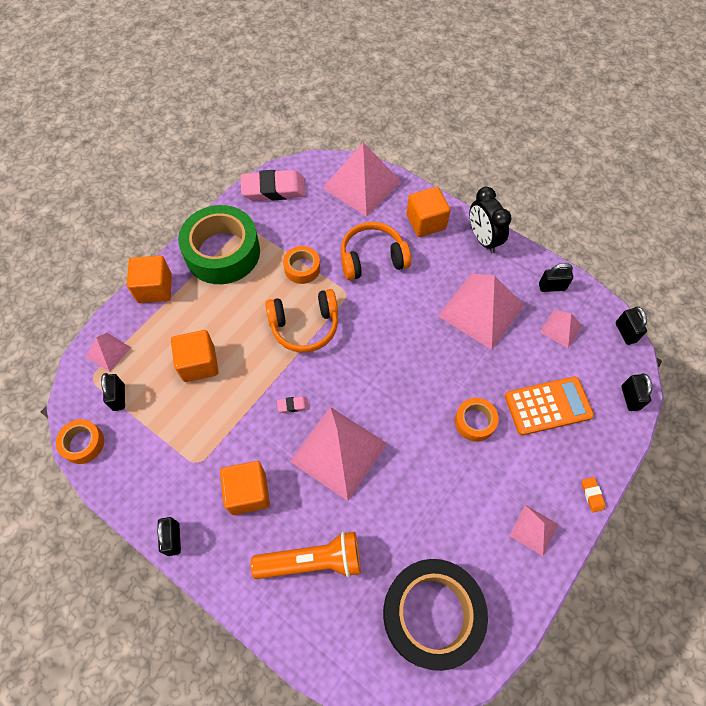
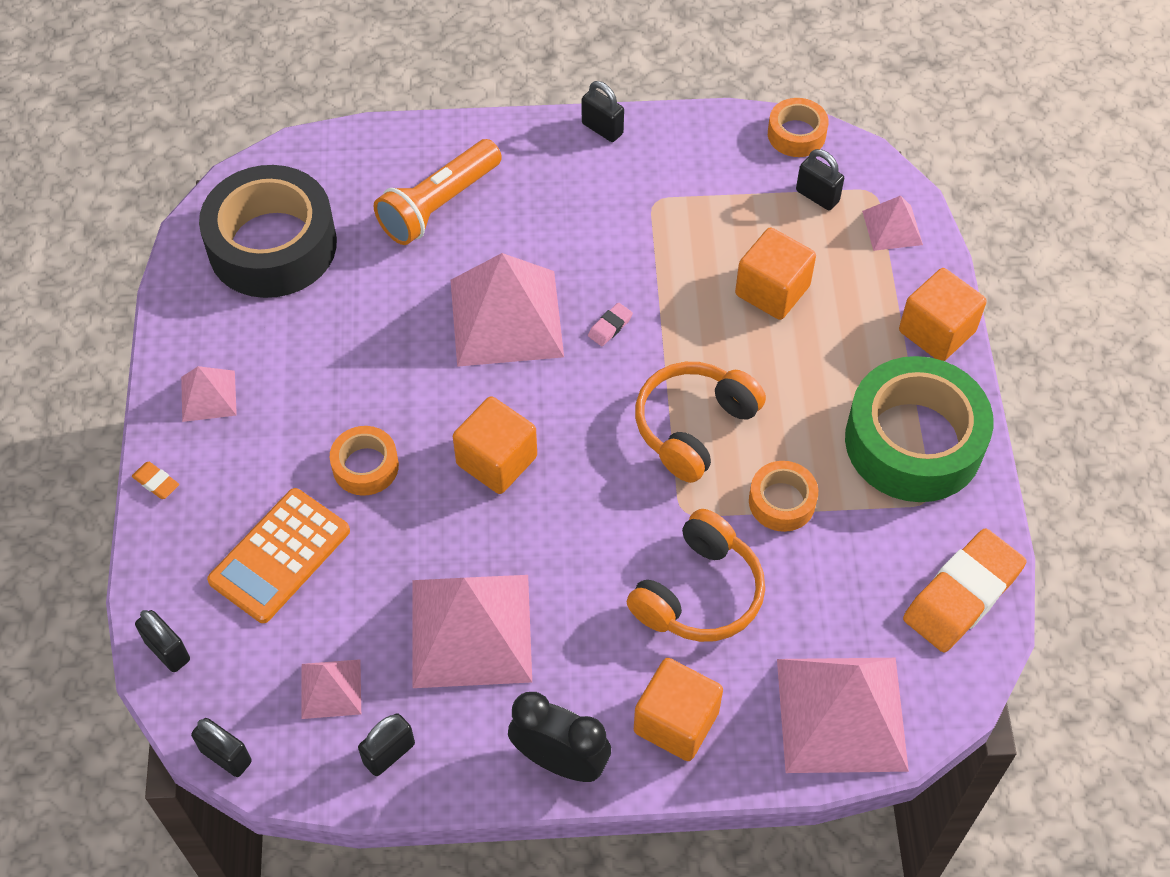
camera: 140 degrees right, 5 degrees down
(248, 492) = (568, 213): orange cube -> orange cube (496, 460)
(274, 189) = (962, 595): pink eraser -> orange eraser

